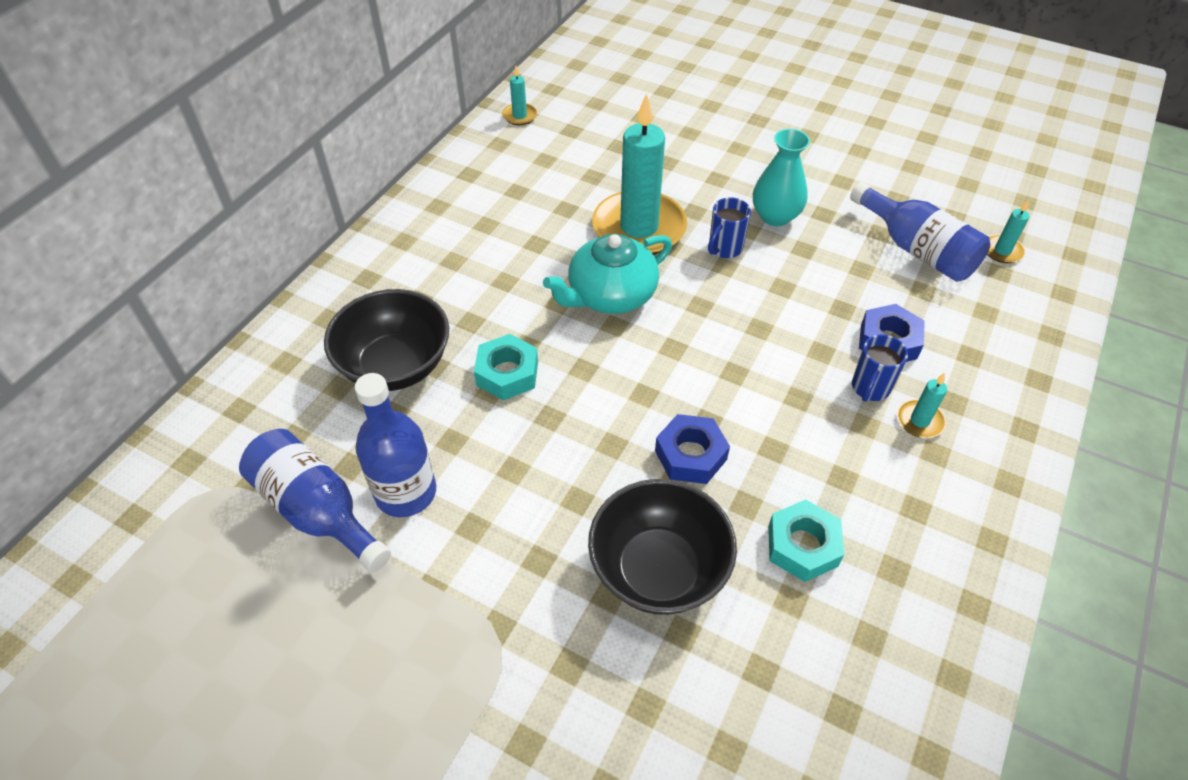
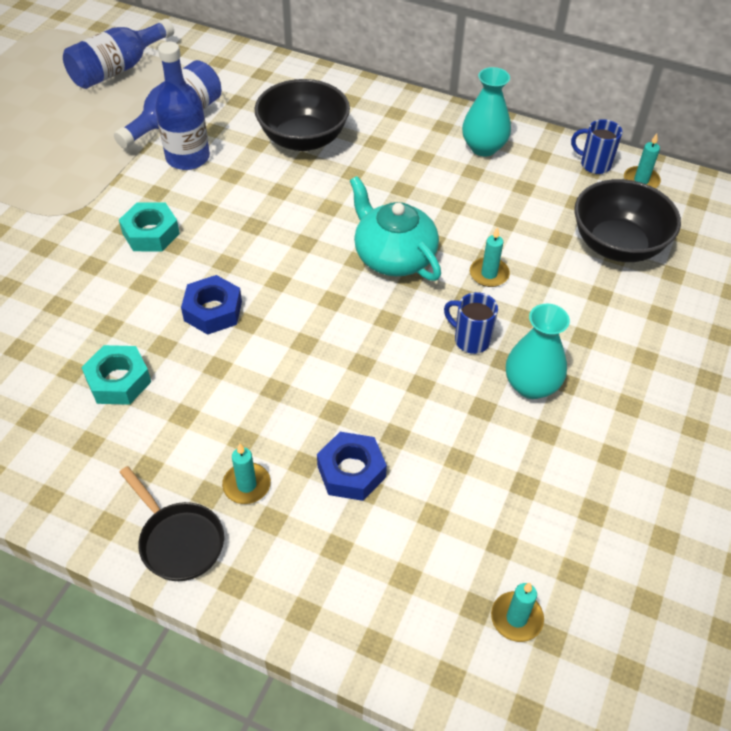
camera: 85 degrees right, 0 degrees up
(448, 212) = (483, 147): none -> turquoise vase
(507, 373) = (298, 198): turquoise nut -> turquoise nut (151, 233)
(639, 228) = (489, 274): turquoise candle -> turquoise candle, size x0.42
(658, 569) = (109, 291): black bowl -> black bowl (617, 245)
(870, 388) = (287, 447): blue mug -> blue mug (594, 164)
(917, 250) = (501, 520): blue bottle -> blue bottle (118, 69)
(994, 475) = (178, 540): none -> black pan

